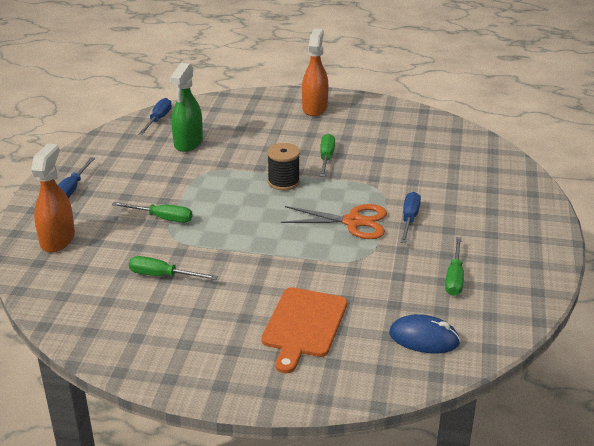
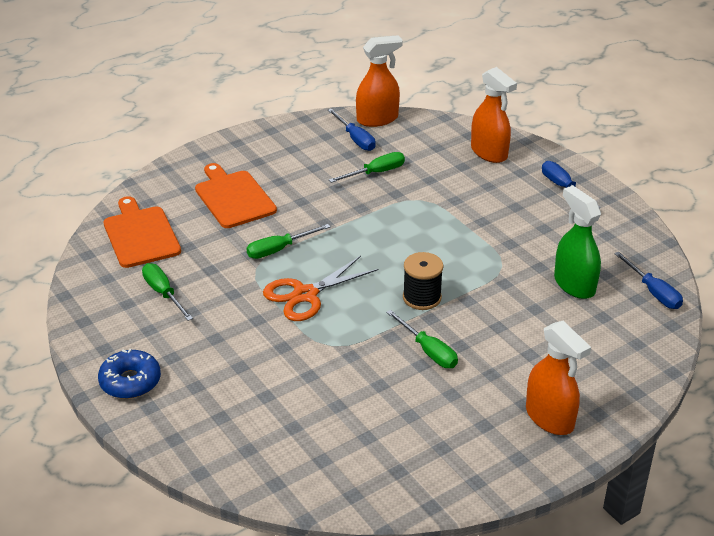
camera: 135 degrees right, 5 degrees up
(67, 325) = (377, 119): none -> orange spray bottle
(162, 218) = (454, 207): green screwdriver -> green screwdriver (279, 249)
(409, 219) = (261, 327): blue screwdriver -> blue screwdriver (355, 139)
(424, 338) = (140, 235): blue mouse -> orange cutting board
(534, 234) = (130, 381): none -> blue donut

